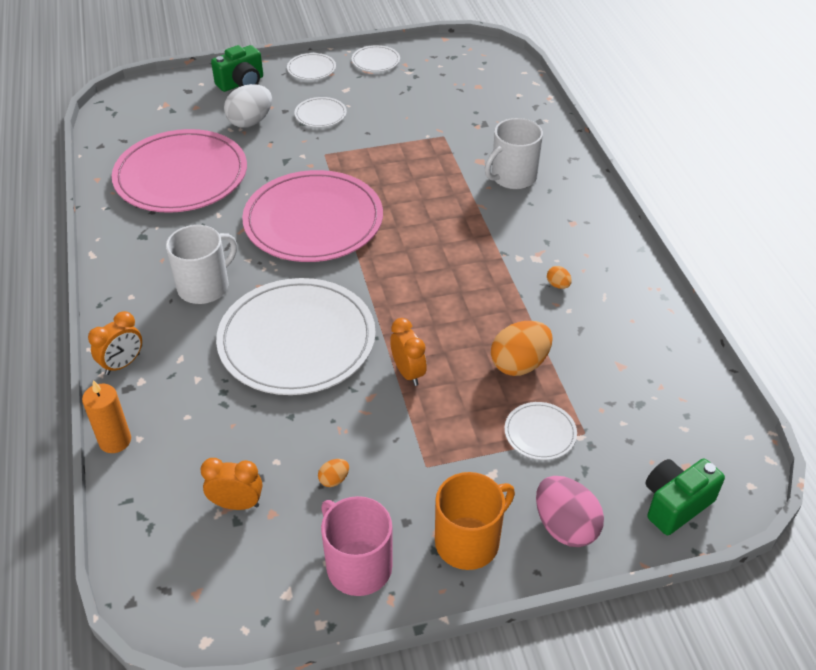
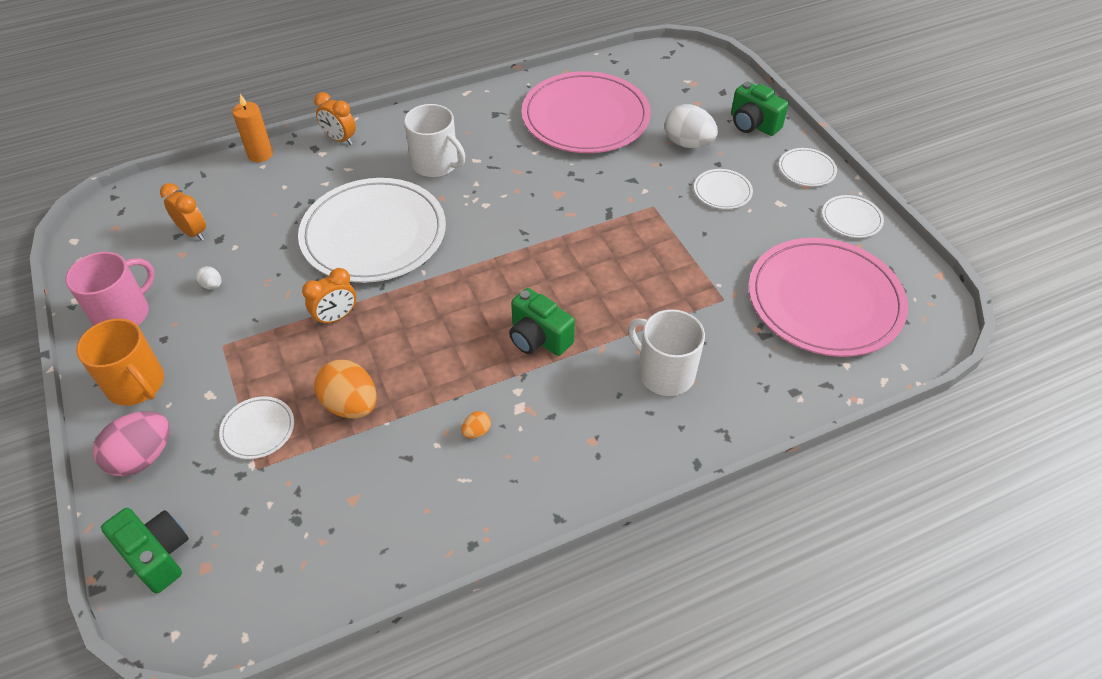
camera: 80 degrees right, 5 degrees up
(237, 504) = (193, 232): orange clock -> orange clock turned 45 degrees counterclockwise
(313, 221) = (541, 216): pink plate -> pink plate (824, 300)
(334, 480) = (212, 285): orange egg -> white egg
(463, 239) = (538, 338): none -> green camera

